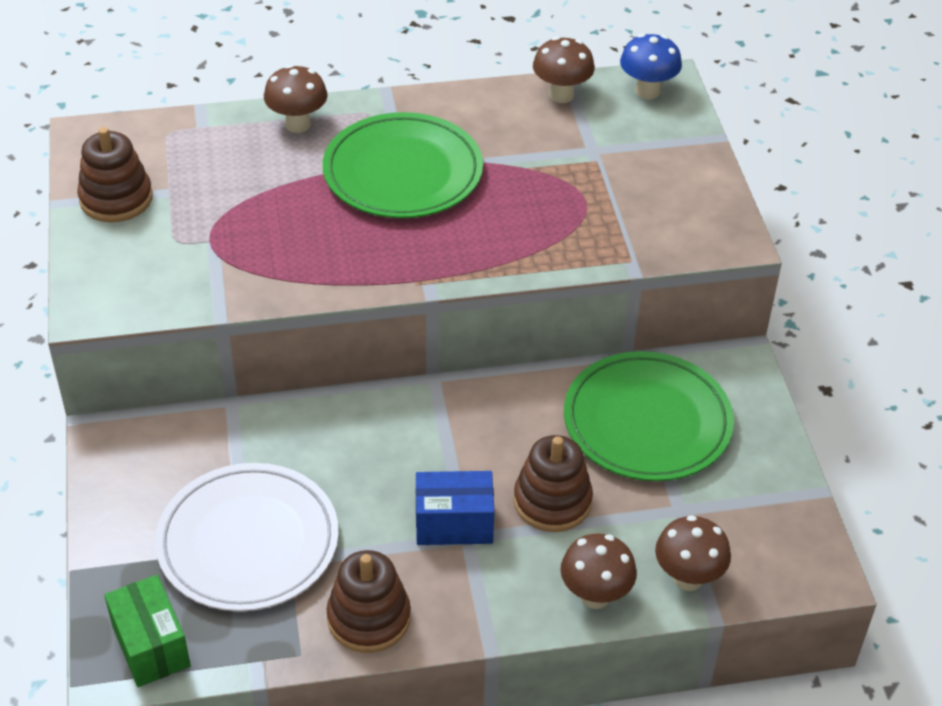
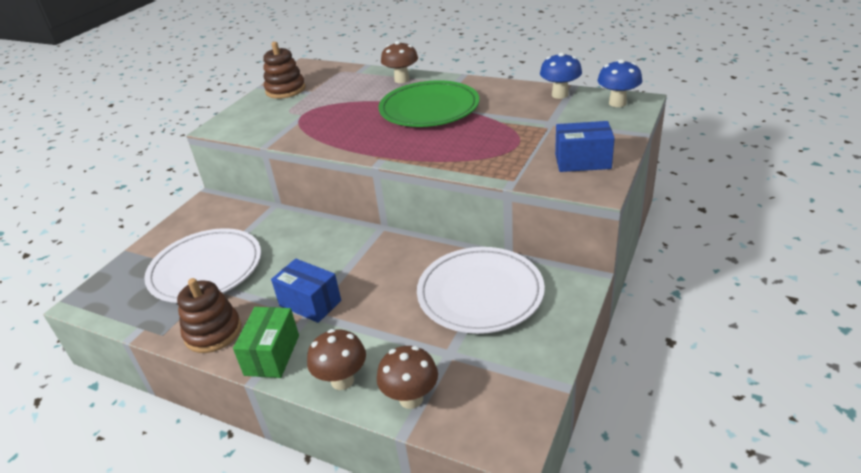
camera: 40 degrees right, 10 degrees down
(151, 646) = (110, 298): green box -> green box (272, 355)
(552, 501) = (376, 314): brown stacking toy -> none
(561, 95) = (560, 95): brown mushroom -> blue mushroom
(647, 422) = (480, 294): green plate -> white plate
(686, 205) = (582, 161): none -> blue box

